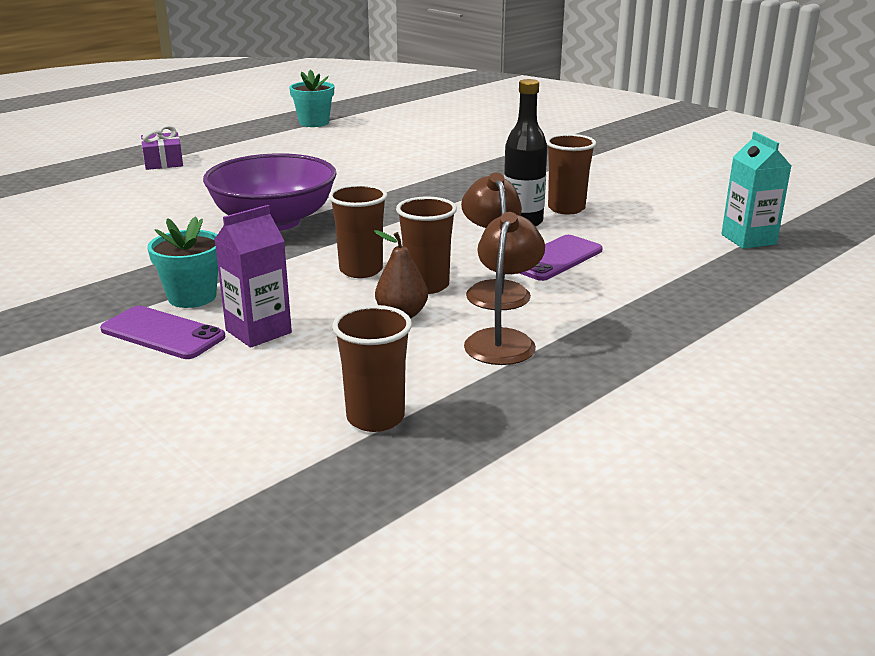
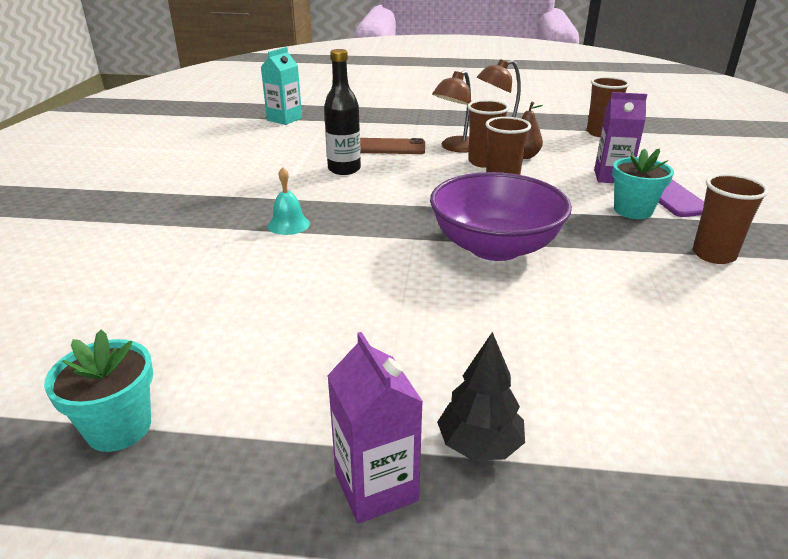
camera: 130 degrees left, 5 degrees up
(163, 161) = (479, 445): purple gift -> black tree
(191, 144) = (376, 487): none -> purple carton
(441, 179) = (288, 224): none -> turquoise bell
(555, 258) = (389, 147): purple phone -> brown phone
(566, 208) = (296, 165): brown cup -> brown cup (713, 255)

